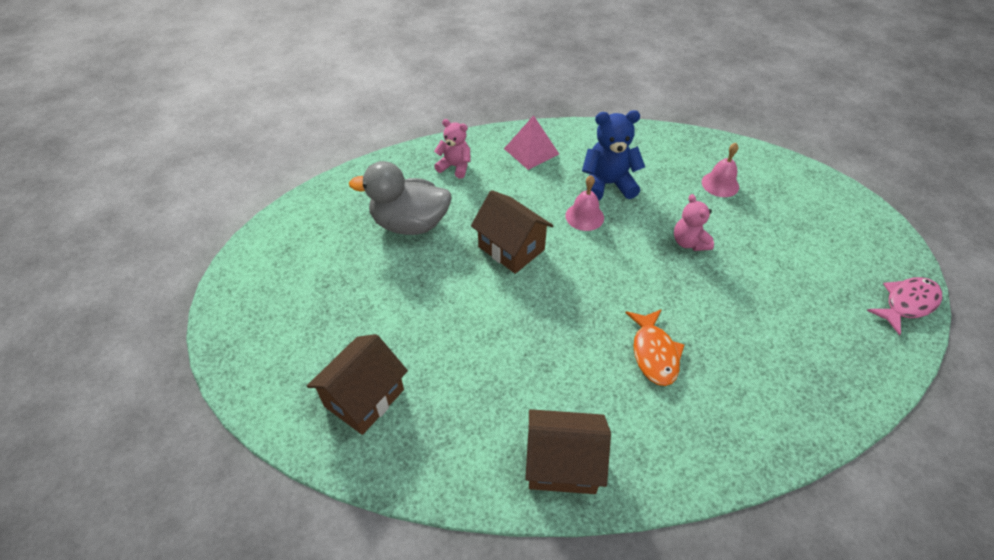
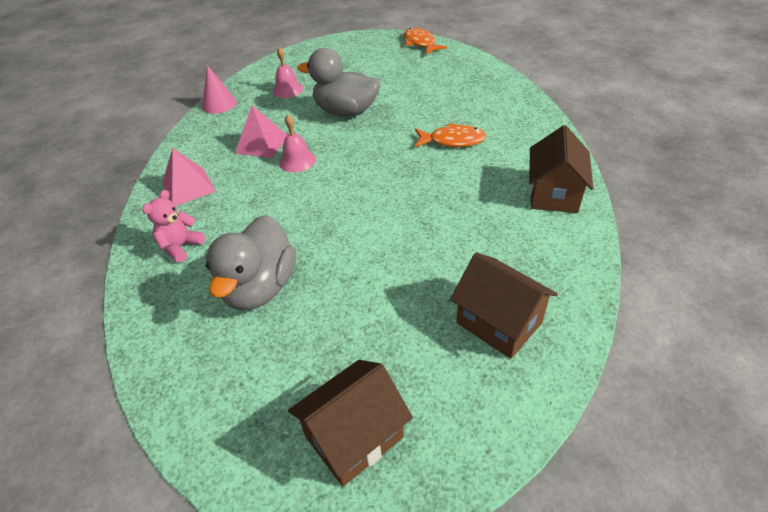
camera: 80 degrees left, 5 degrees down
(511, 248) = (322, 209): brown house -> brown house (354, 437)
(608, 184) = (261, 144): blue teddy bear -> pink pyramid
(672, 137) = (219, 104): none -> pink cone
(689, 242) = (346, 111): pink teddy bear -> grey duck
(907, 304) = (420, 43): pink fish -> orange fish

